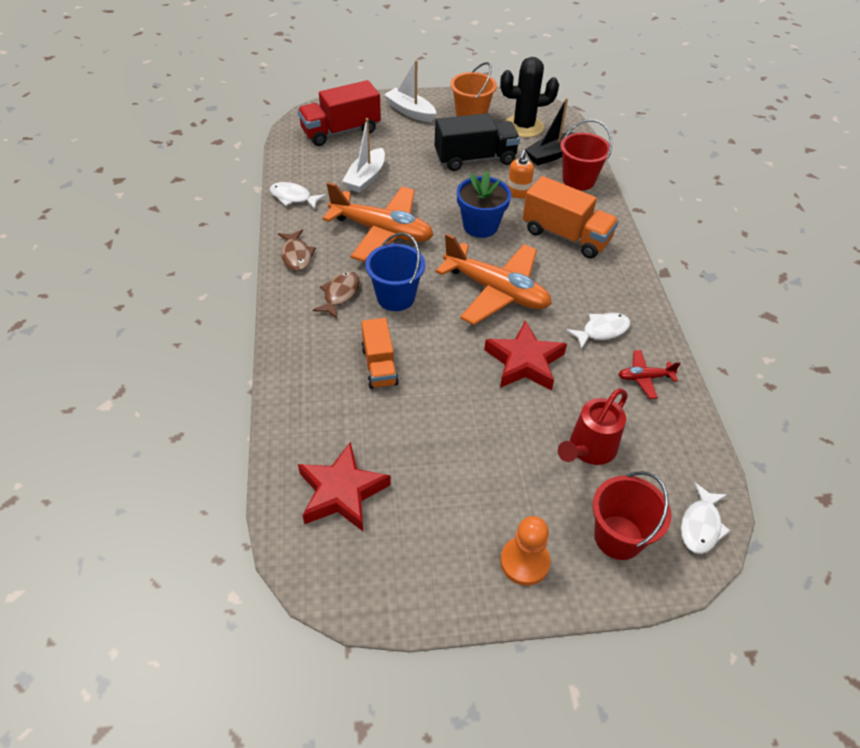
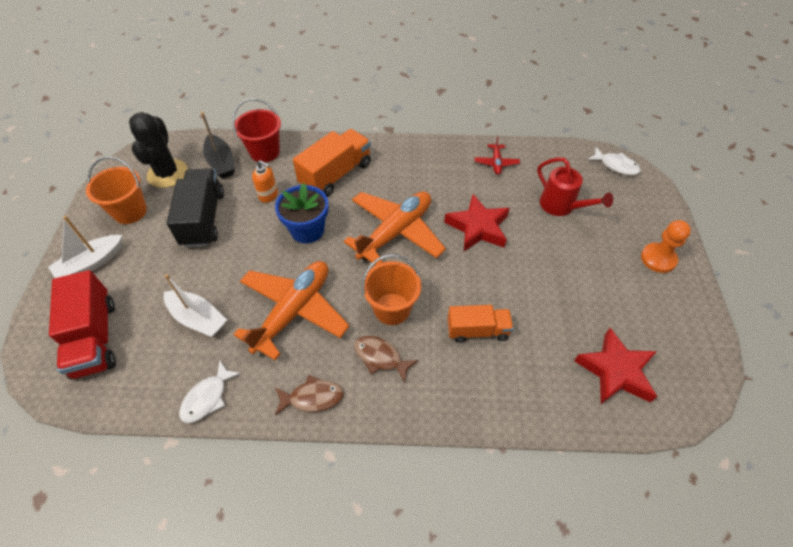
camera: 80 degrees left, 5 degrees up
(396, 297) = (392, 309): blue bucket -> orange bucket
(602, 331) = (448, 175): white fish -> none
(618, 537) = (630, 206): red bucket -> none

